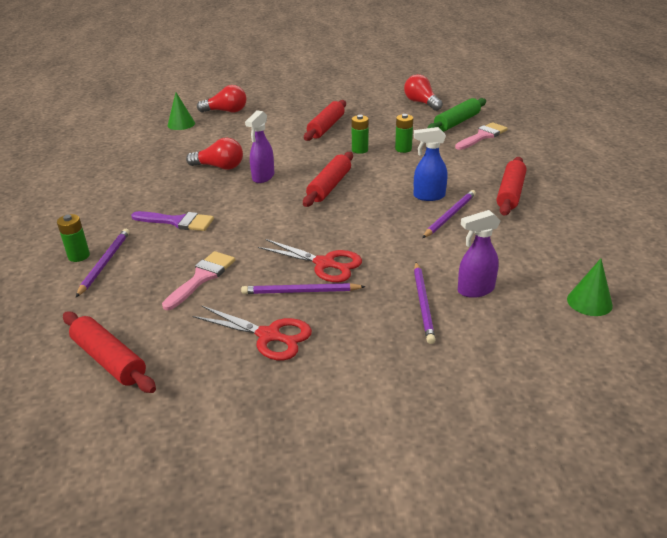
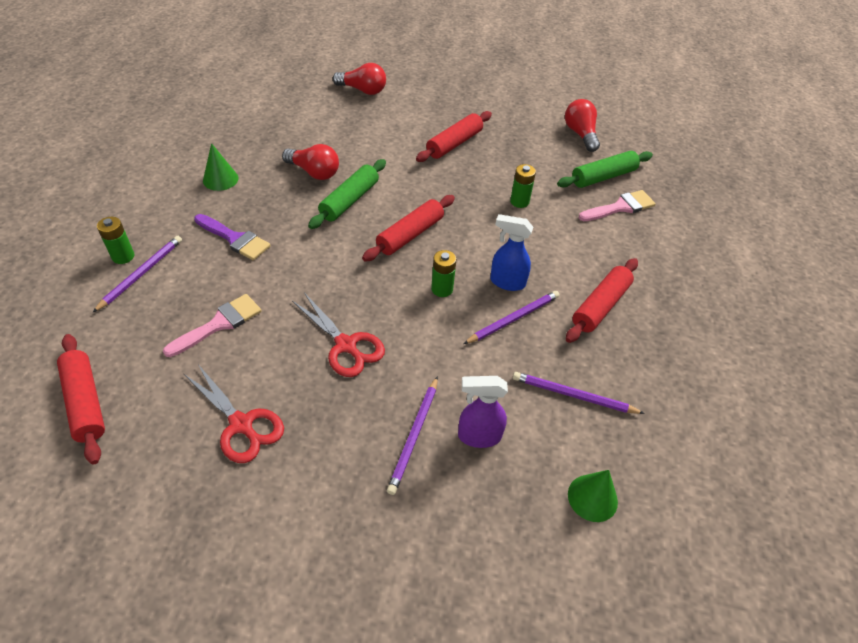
camera: 15 degrees right, 15 degrees up
(181, 124) = (308, 97): green cone -> green cone (220, 179)
(263, 177) = (349, 200): purple spray bottle -> green rolling pin
(301, 291) = (302, 376): purple pencil -> purple pencil (574, 395)
(360, 150) = (471, 189): green battery -> green battery (442, 289)

